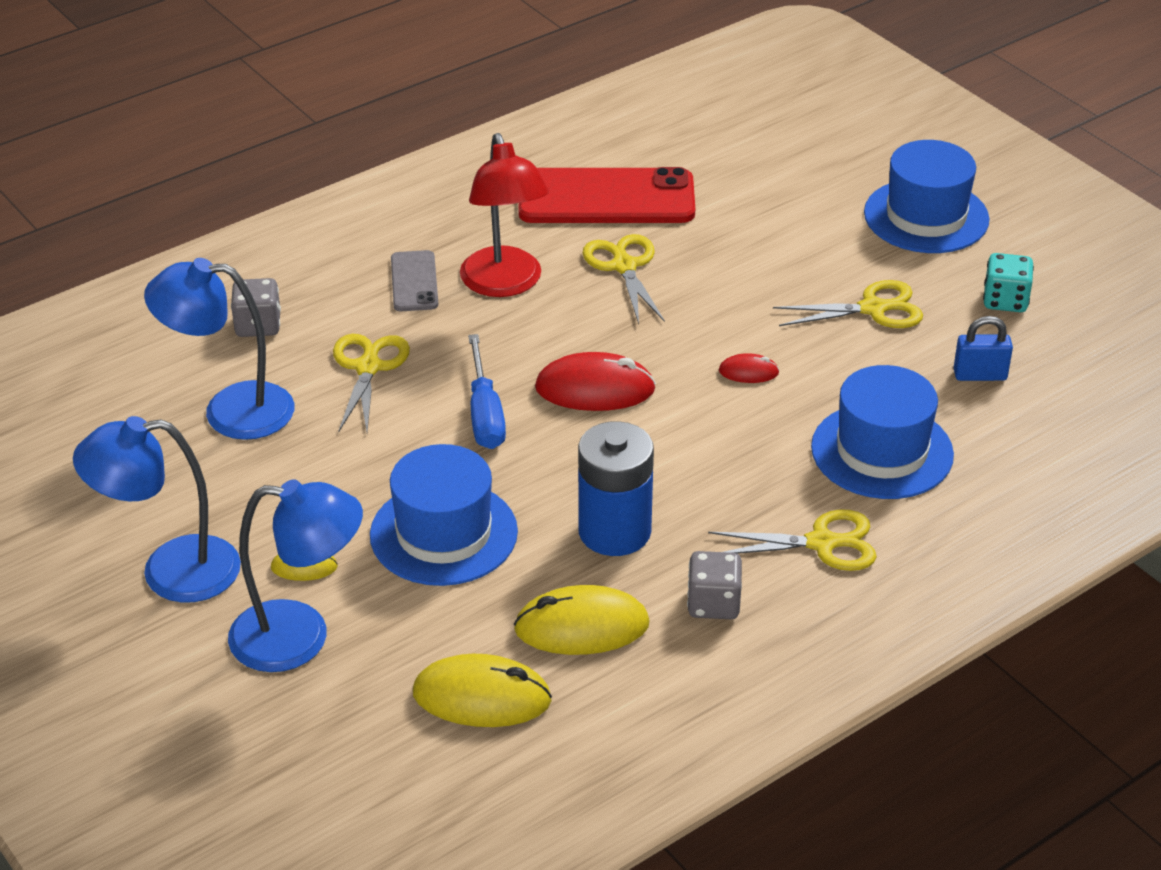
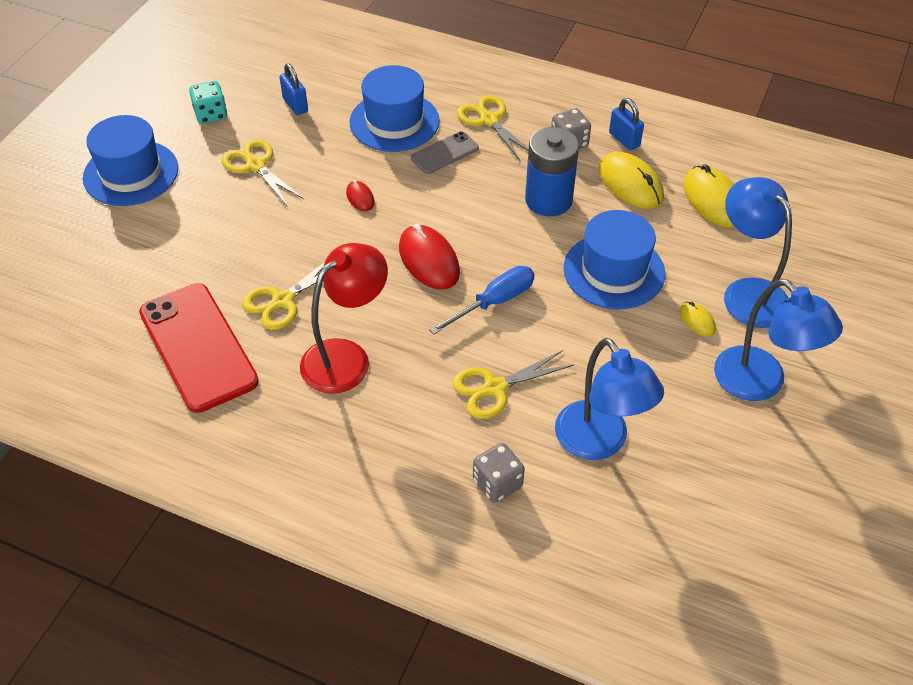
camera: 120 degrees left, 10 degrees up
(414, 282) = (378, 413): grey phone -> grey phone (444, 153)
(677, 666) = (624, 139): none -> blue padlock

